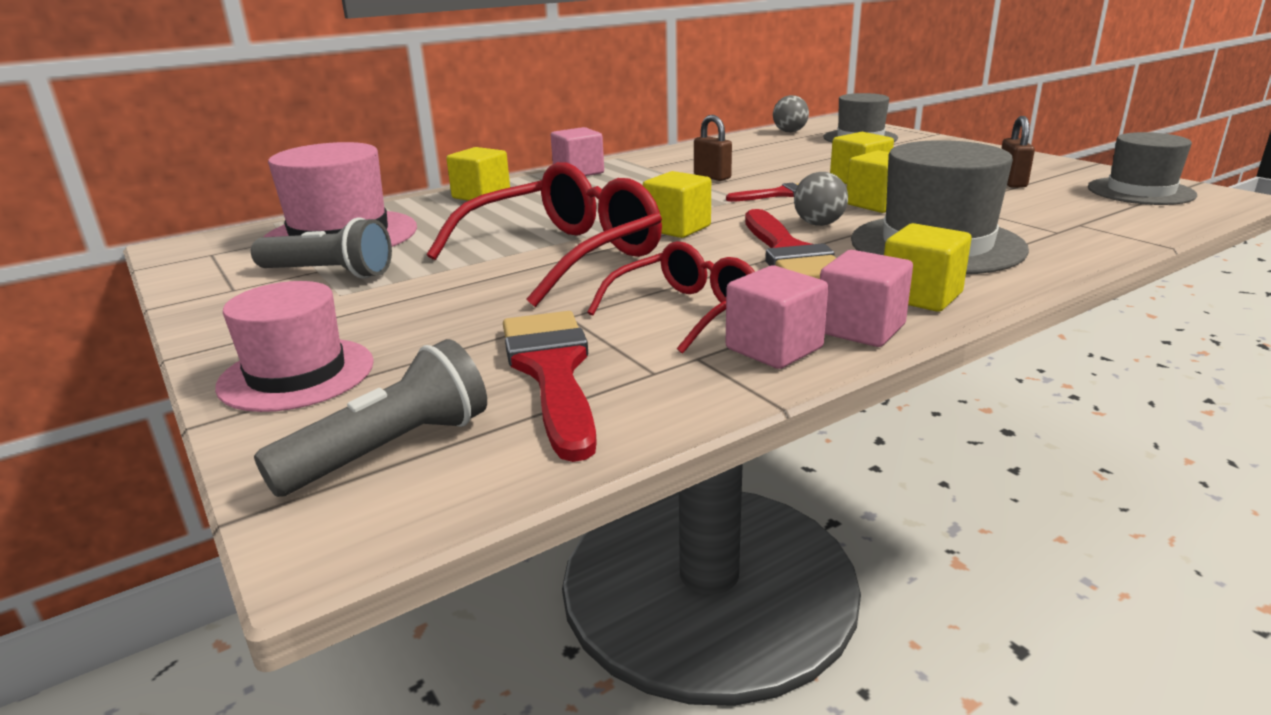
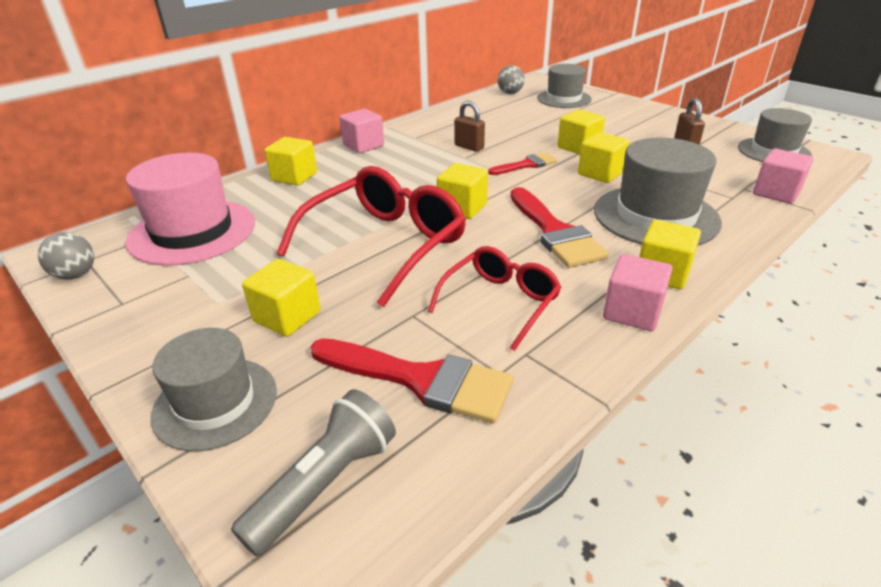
camera: 10 degrees left, 10 degrees up
(297, 374) = (215, 402): pink hat -> grey hat
(329, 273) = (199, 278): grey flashlight -> none
(415, 309) = (287, 316): none -> yellow cube
(551, 371) = (421, 380): red brush -> red brush turned 135 degrees clockwise
(774, 348) = (578, 339): pink cube -> pink cube (776, 193)
(819, 224) = (565, 198): grey ball -> grey ball (76, 275)

